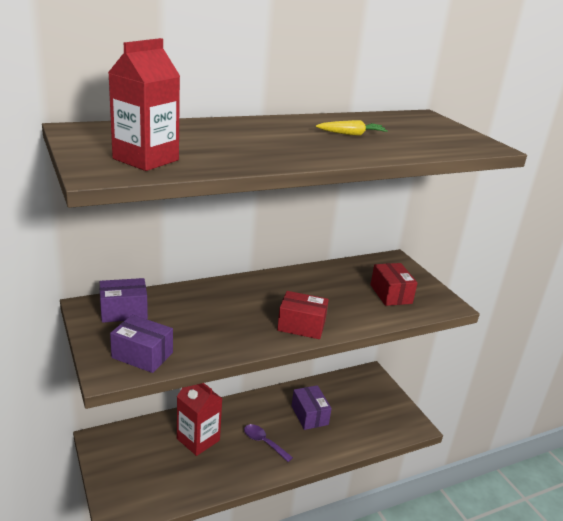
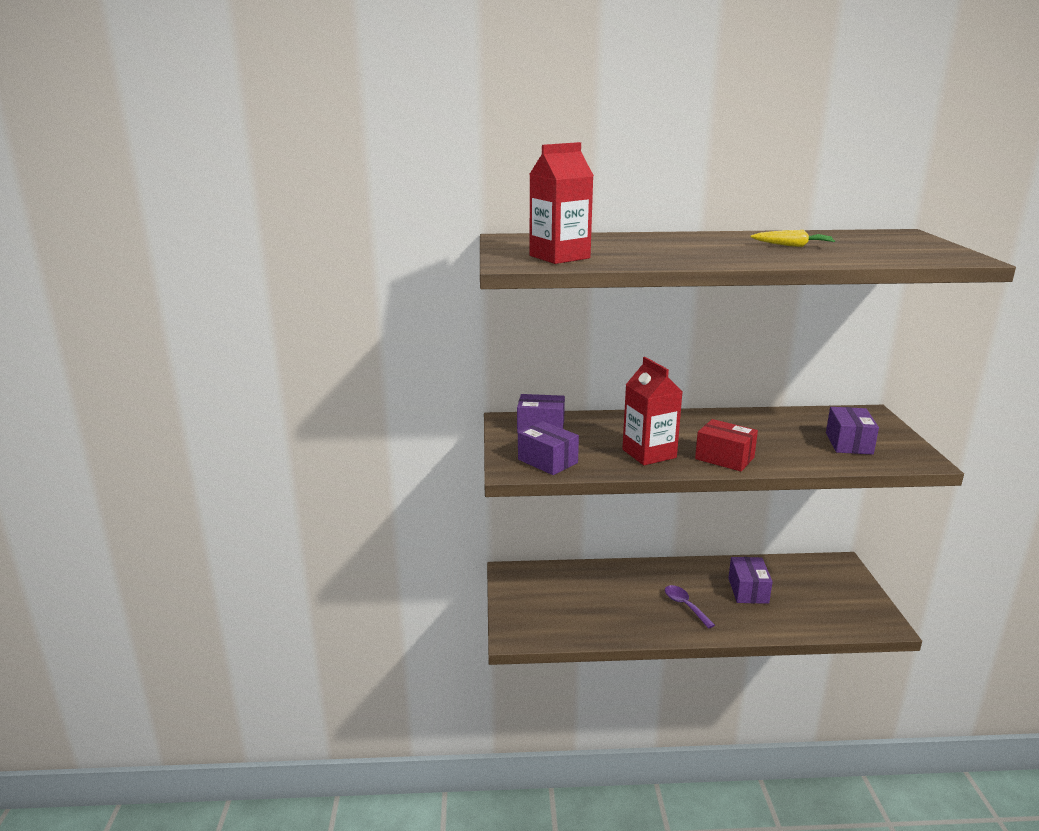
camera: 25 degrees right, 5 degrees down
(198, 439) = (612, 590): red carton -> red carton (649, 454)
(391, 294) = (848, 443): red box -> purple box

